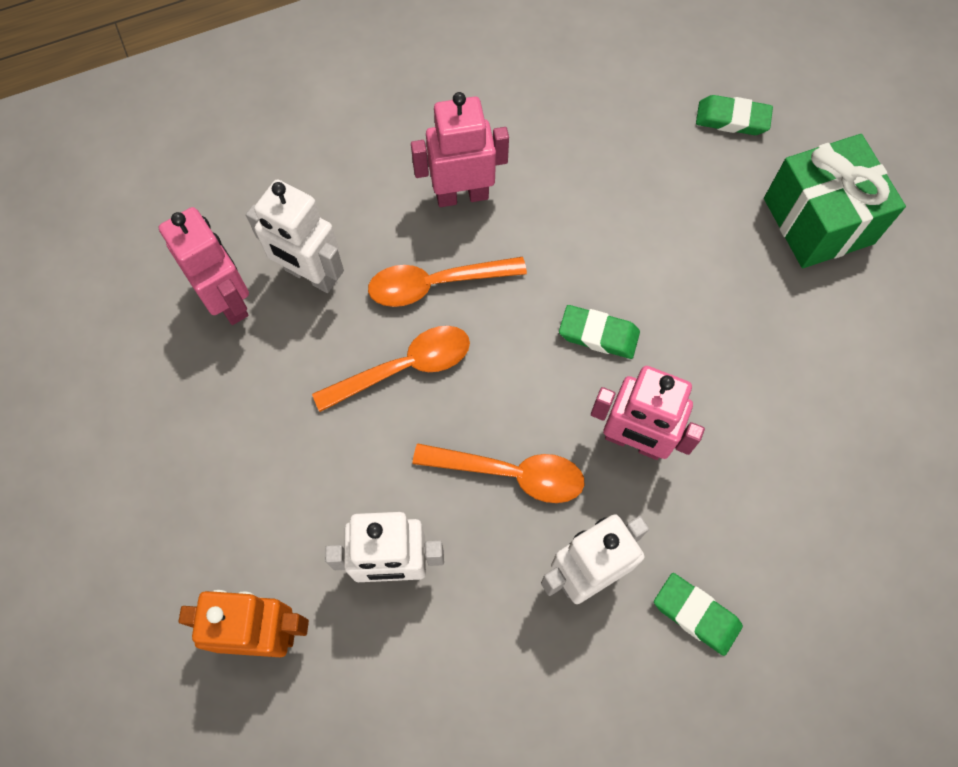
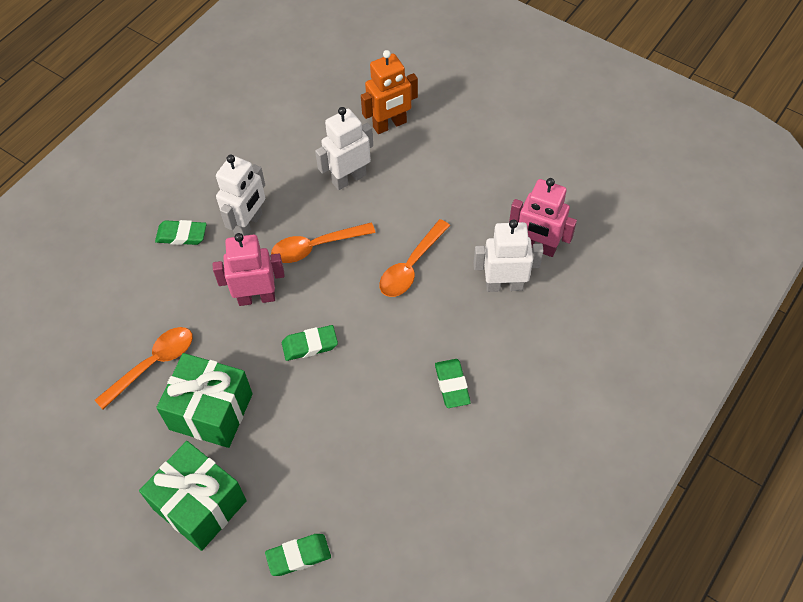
camera: 150 degrees right, 10 degrees down
(436, 284) = (427, 321): orange spoon -> orange spoon (153, 364)
(462, 195) = (452, 385): pink robot -> green eraser
(762, 318) = (211, 411): none -> green gift

